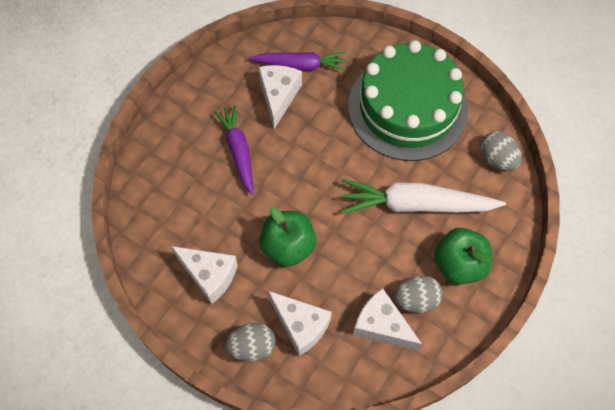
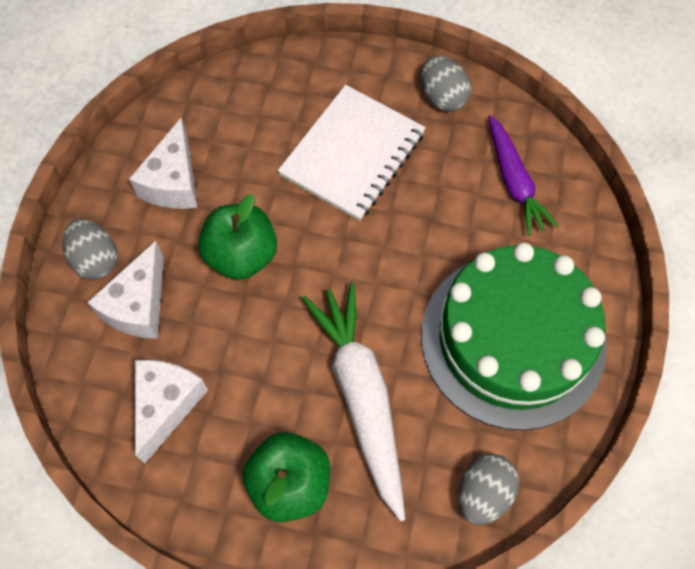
camera: 70 degrees right, 0 degrees up
(238, 151) = (353, 154): purple carrot -> white notebook
(278, 96) = (453, 172): white cheese -> none
(416, 299) = (217, 439): grey egg -> grey egg (442, 97)

